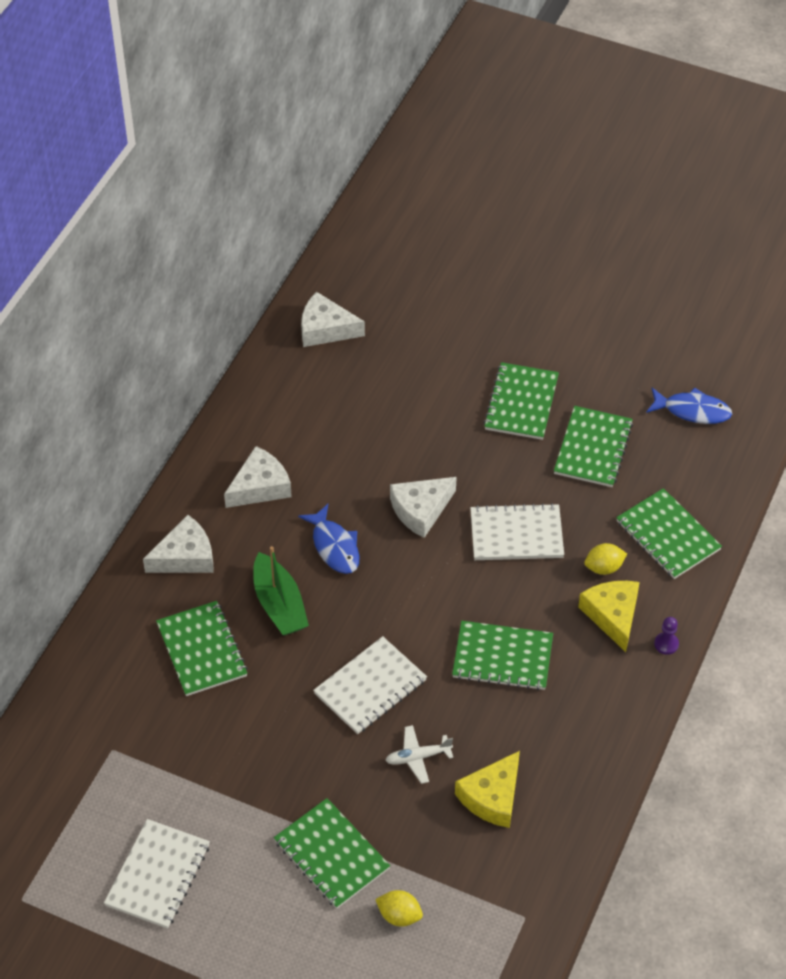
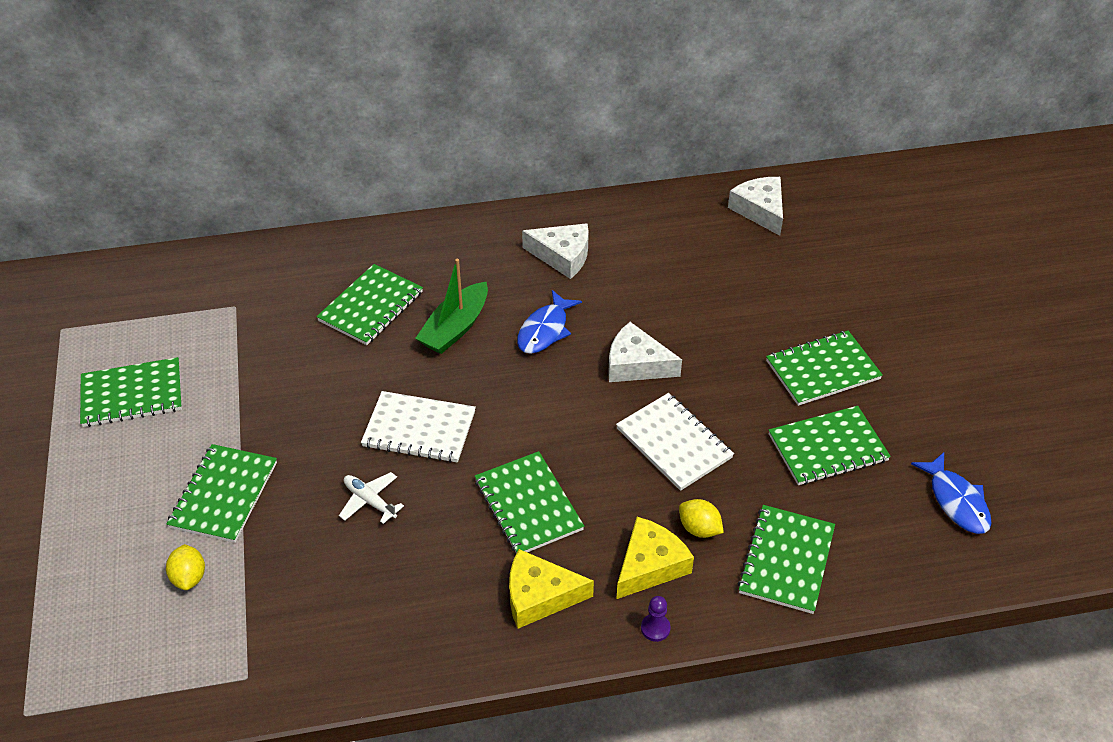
camera: 55 degrees right, 5 degrees down
(157, 875) = (132, 394): white notebook -> green notebook
(185, 556) = (453, 250): white cheese -> none
(492, 797) = (366, 579): yellow cheese -> yellow cheese (539, 596)

